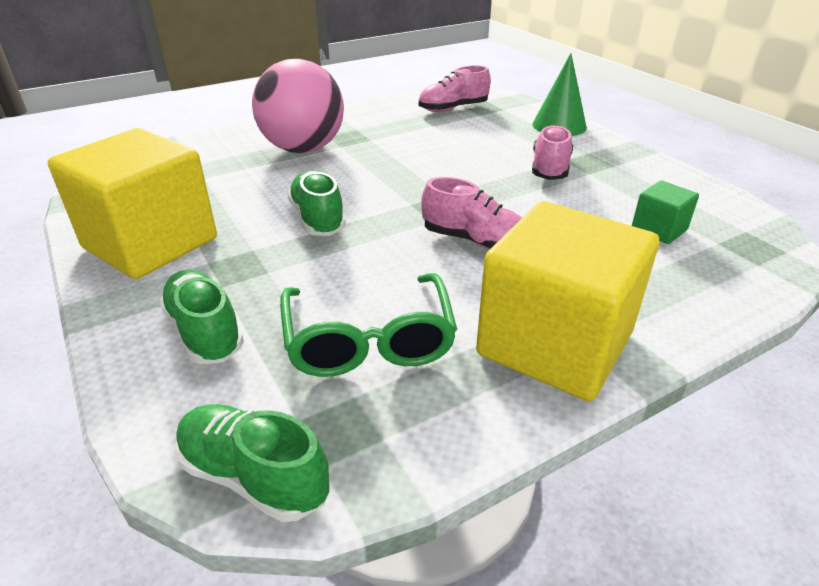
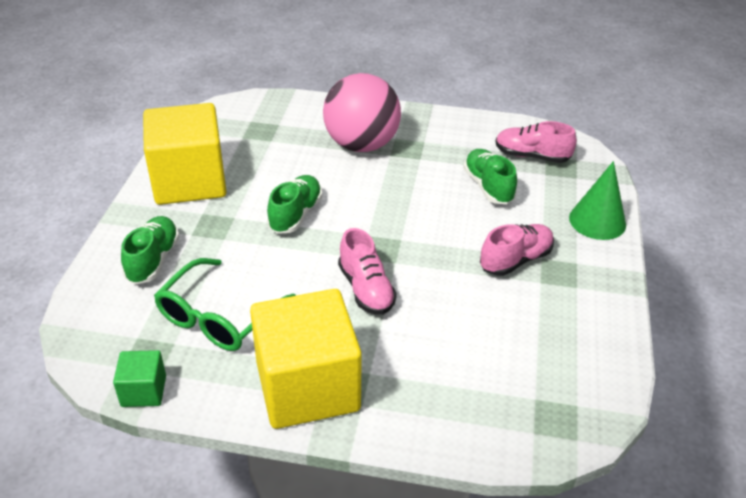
camera: 40 degrees right, 5 degrees up
(254, 476) = (92, 351): green shoe -> green shoe (488, 187)
(659, 229) = (508, 360): green cube -> green cube (144, 391)

